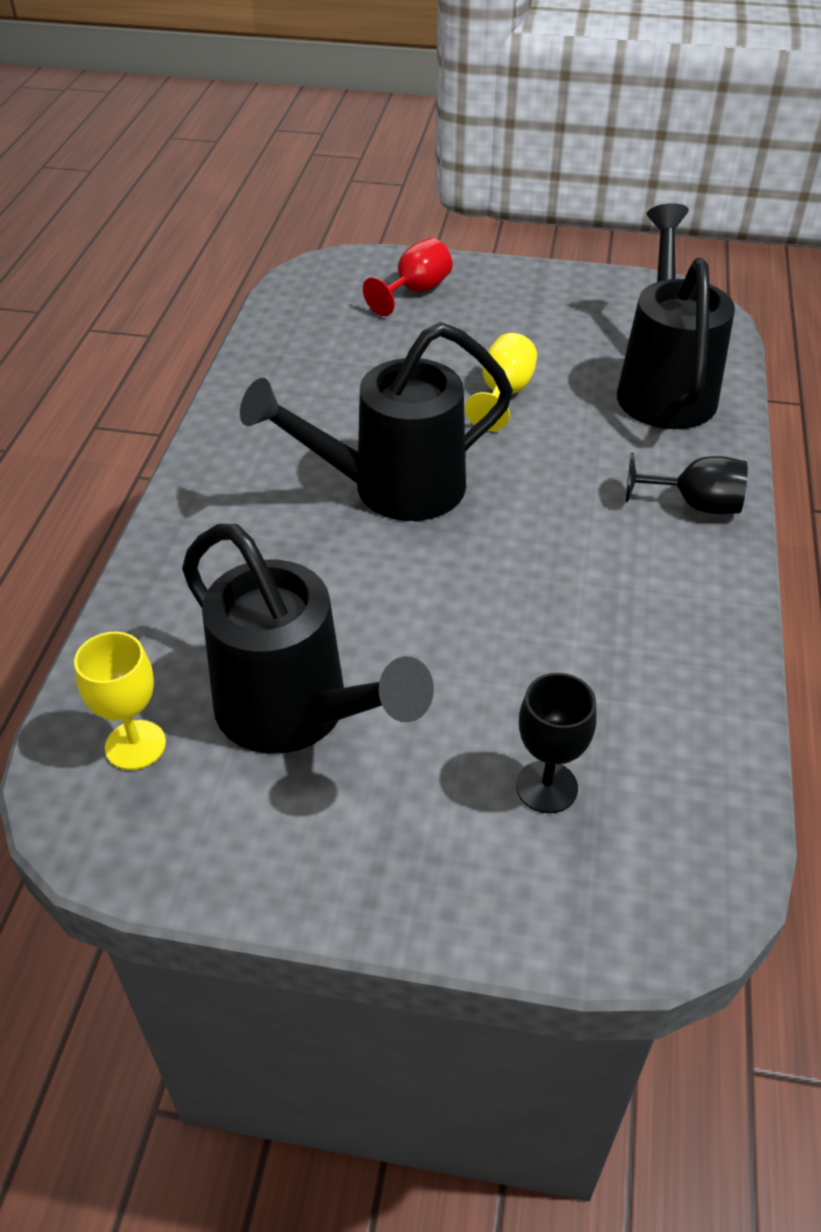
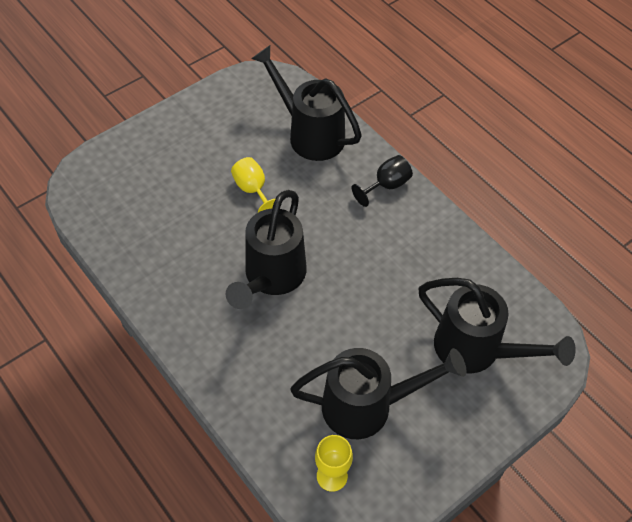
camera: 50 degrees left, 10 degrees up
(415, 291) = (140, 162): red goblet -> none
(546, 787) = (476, 350): black goblet -> black watering can

